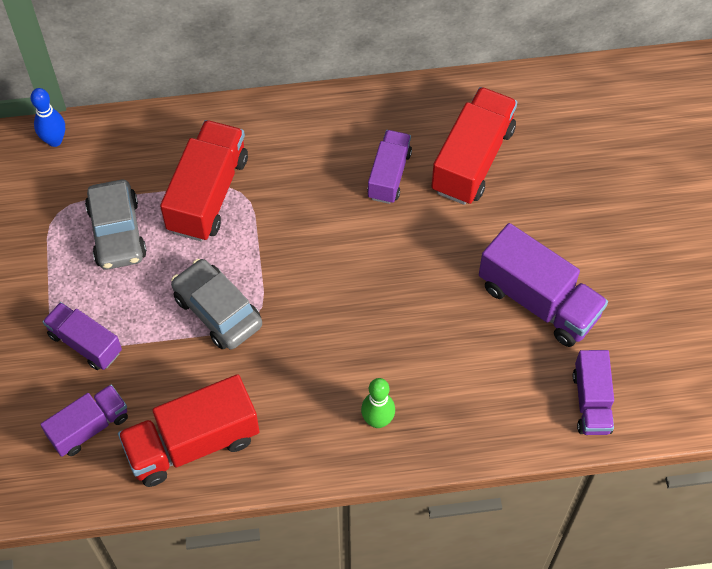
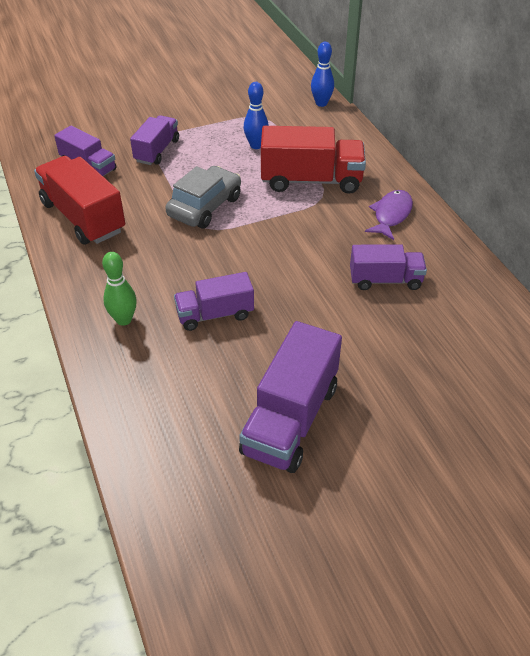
camera: 75 degrees right, 15 degrees down
(117, 232) = (256, 145): grey car -> blue bowling pin
(294, 138) = (391, 215): none -> purple fish
(472, 160) = (436, 336): red truck -> none
(591, 402) = (180, 488): purple truck -> purple truck (215, 314)

